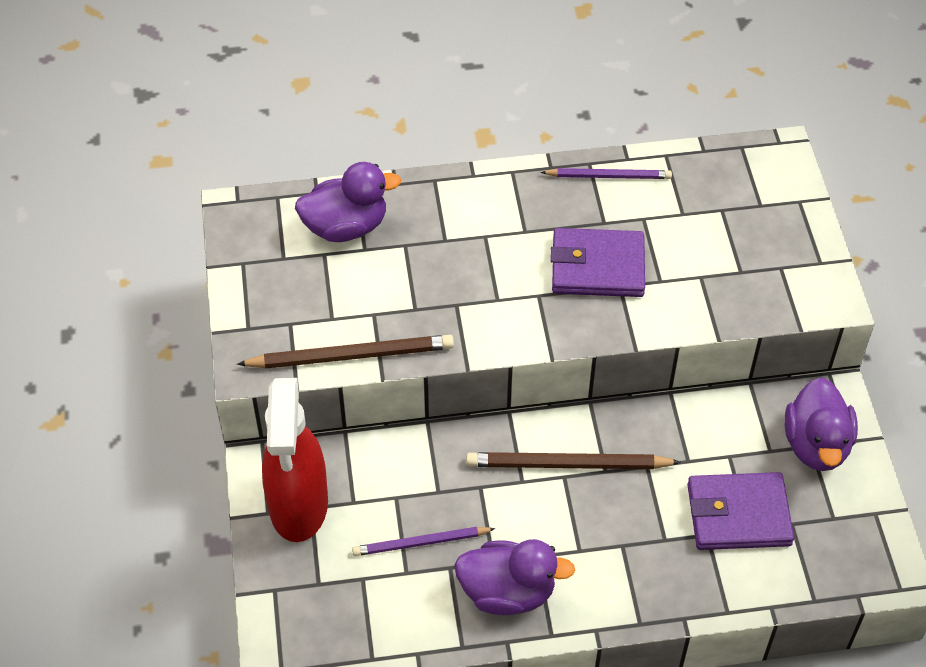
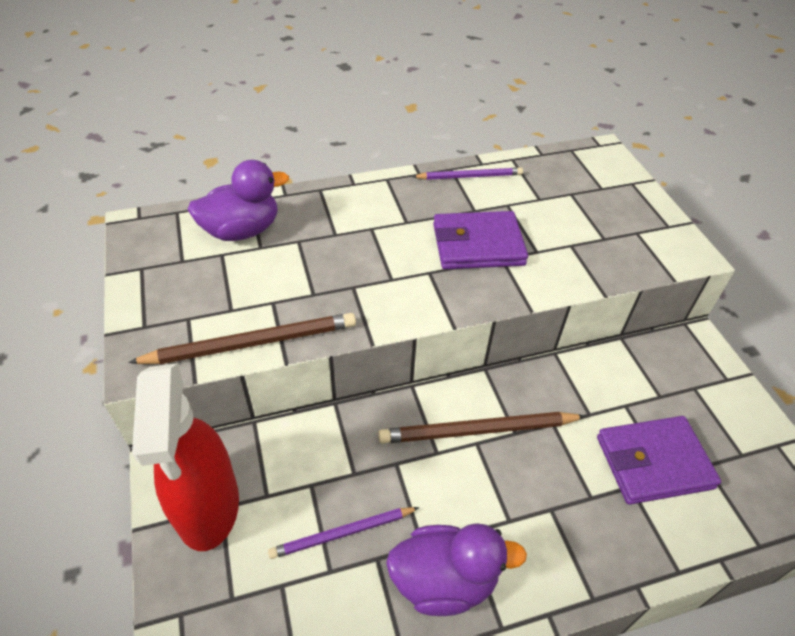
camera: 10 degrees left, 5 degrees down
(816, 445) = (699, 386): purple duck -> none

